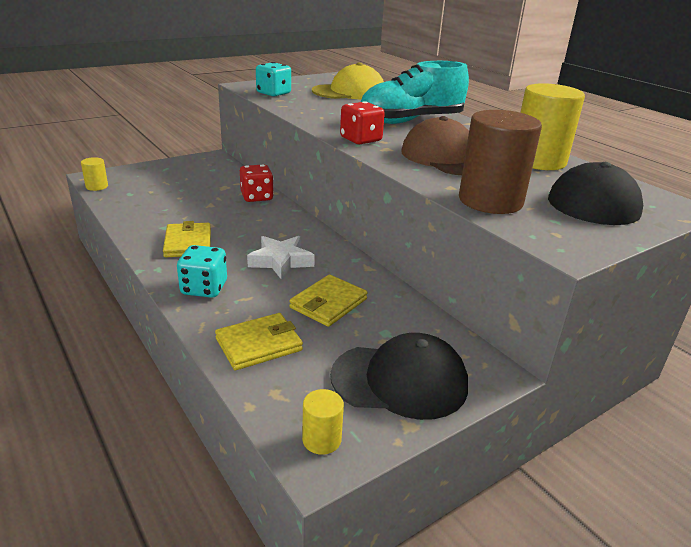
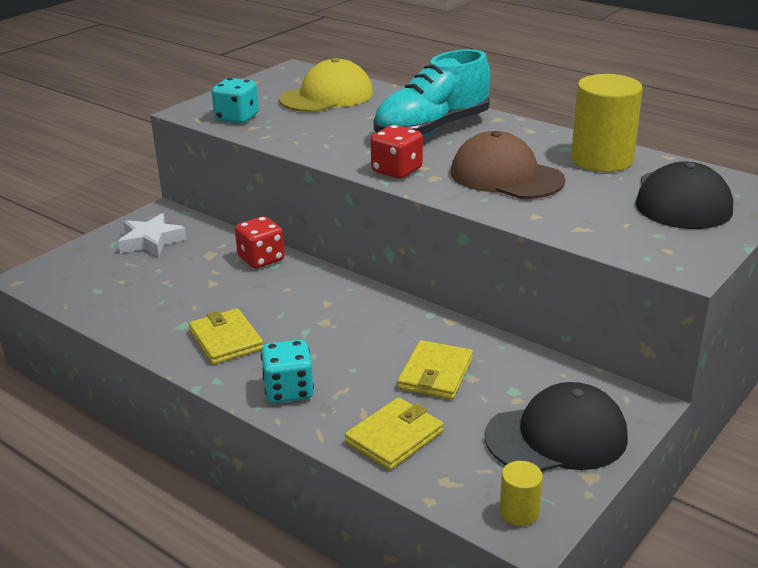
camera: 15 degrees left, 0 degrees up
(97, 186) = (45, 290): yellow cylinder -> none
(281, 261) = (350, 337): white star -> white star (151, 241)
(490, 201) = (584, 225): brown cylinder -> none

